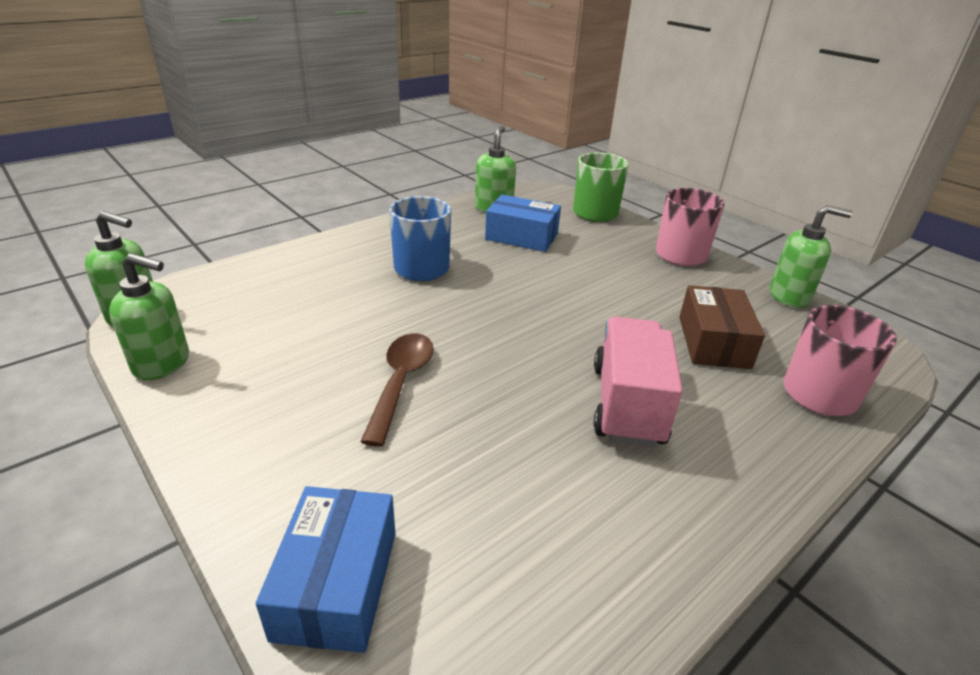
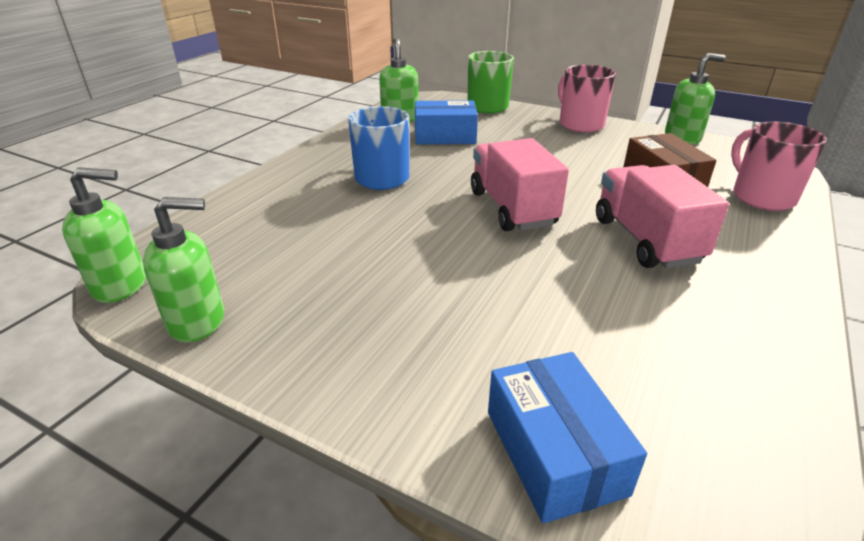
camera: 20 degrees left, 0 degrees up
(401, 382) = (452, 273): brown spoon -> none
(518, 331) = (512, 208): none -> pink truck

